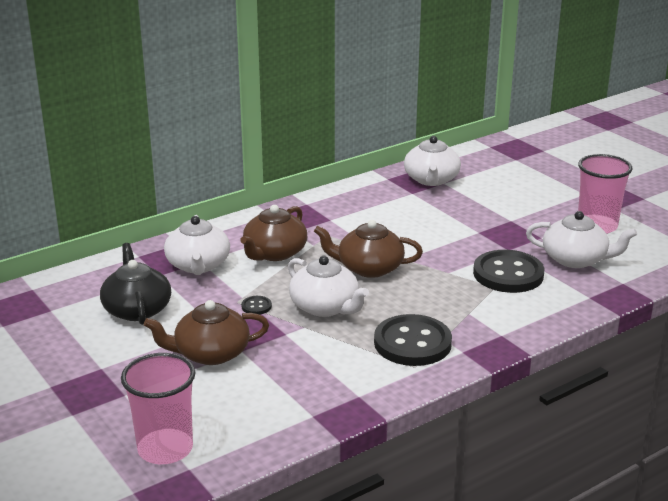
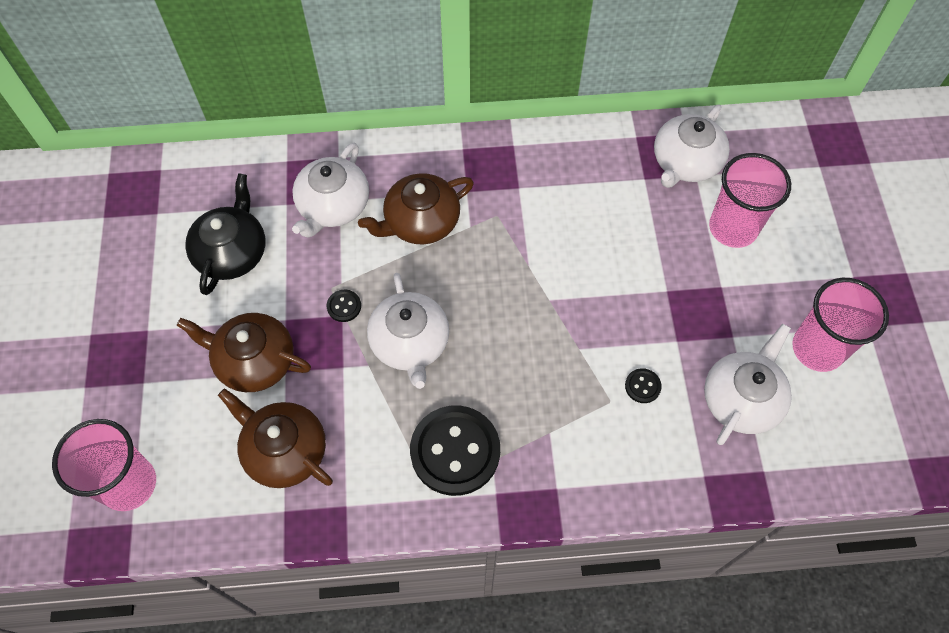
camera: 30 degrees right, 35 degrees up
(369, 268) = (499, 297): brown teapot -> brown teapot (284, 450)
(491, 196) = (733, 228): none -> pink cup
(508, 274) = (642, 386): black button -> black button, size x0.41
(575, 259) = (741, 399): white teapot -> white teapot turned 105 degrees counterclockwise

